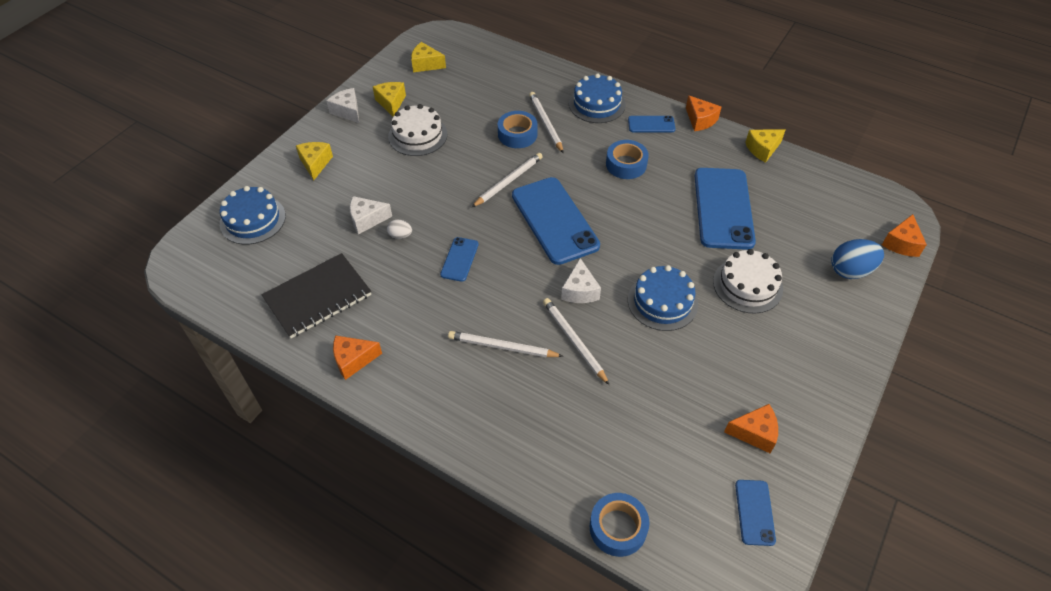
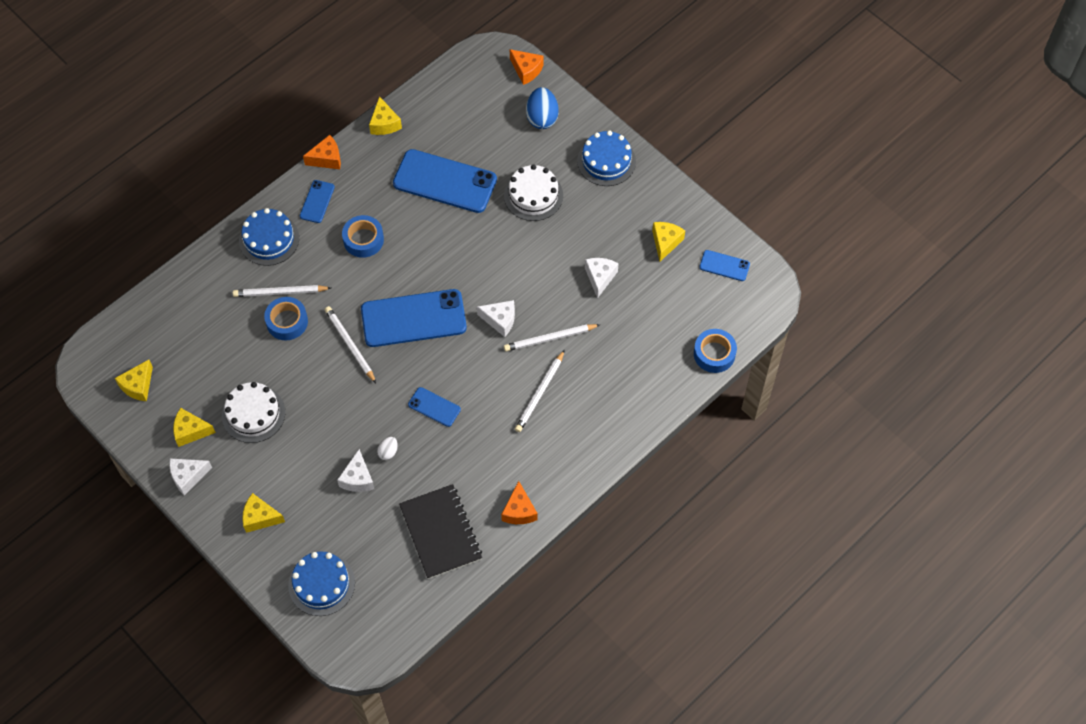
camera: 75 degrees left, 10 degrees up
(662, 301) = (530, 262): blue cake -> blue cake (606, 161)
(673, 372) = (600, 278): none -> white cheese
(754, 433) = (665, 242): orange cheese -> yellow cheese

